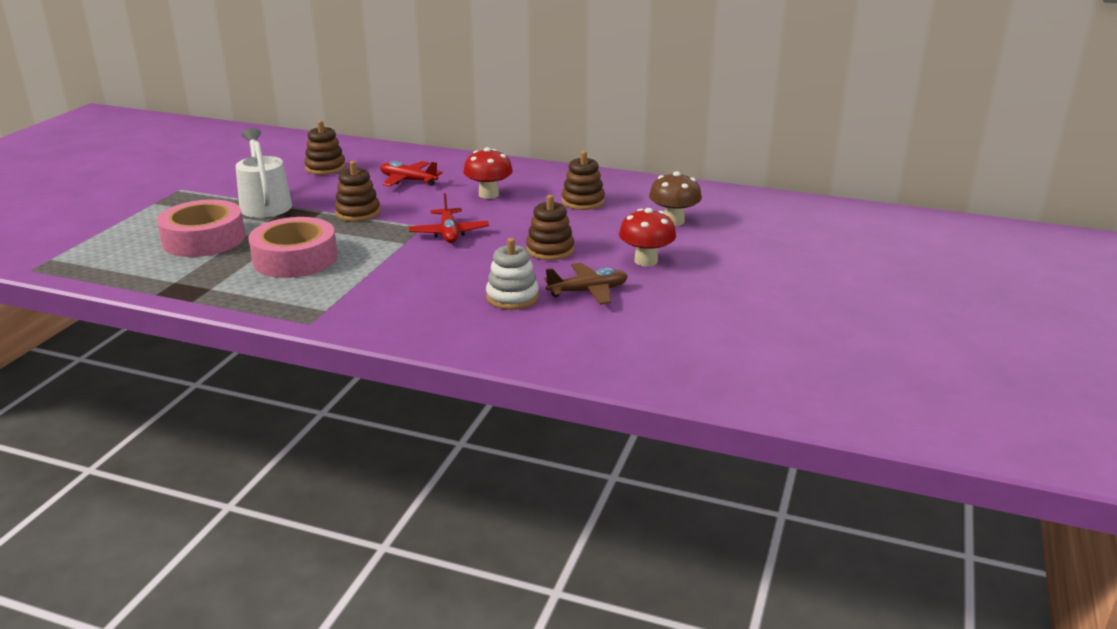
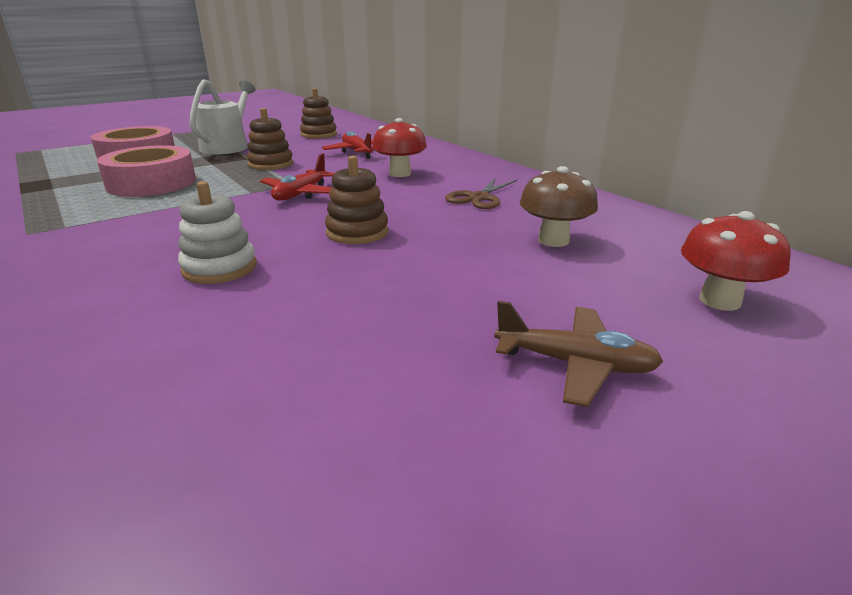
camera: 35 degrees right, 0 degrees up
(583, 202) = (479, 198): brown stacking toy -> brown scissors
(588, 291) = (306, 289): brown plane -> brown plane (575, 364)
(646, 261) = (440, 275): red mushroom -> red mushroom (719, 301)

